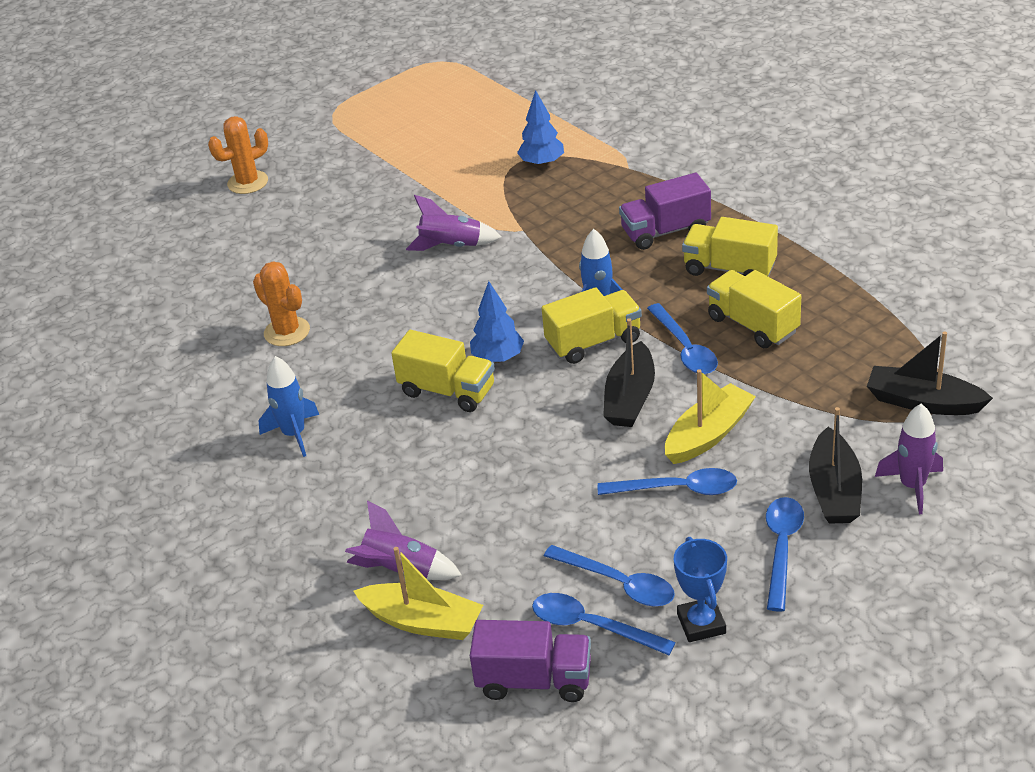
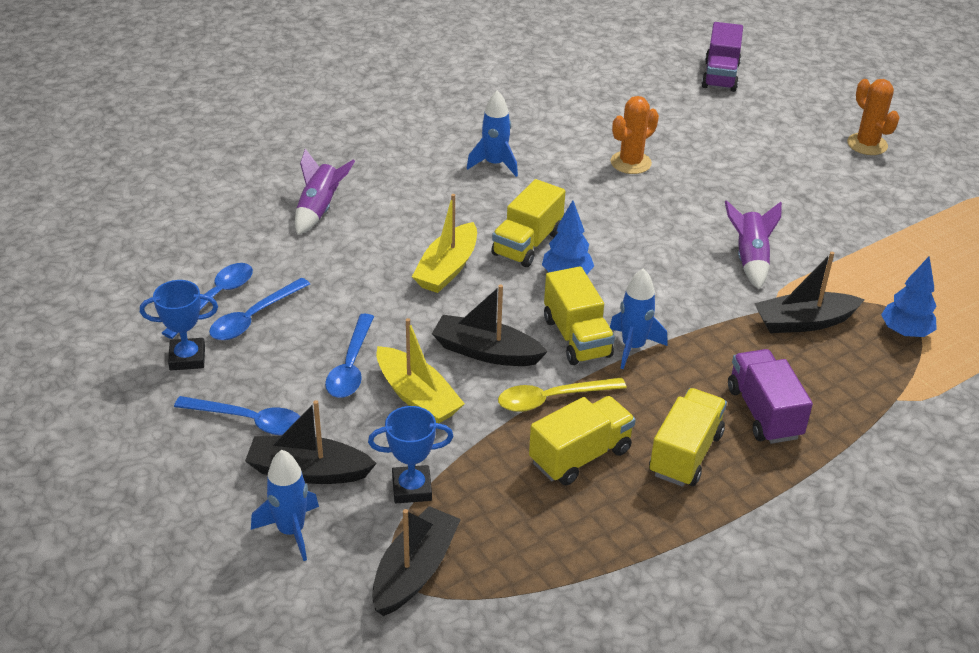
camera: 90 degrees right, 0 degrees up
(423, 621) = (262, 217): yellow boat -> yellow boat (447, 269)
(534, 680) = (177, 265): purple truck -> purple truck (720, 76)
(540, 214) = (803, 322): none -> black boat
(685, 348) = (552, 399): blue spoon -> yellow spoon
(830, 419) = (412, 488): none -> blue trophy
(912, 486) = (291, 531): purple rocket -> blue rocket

